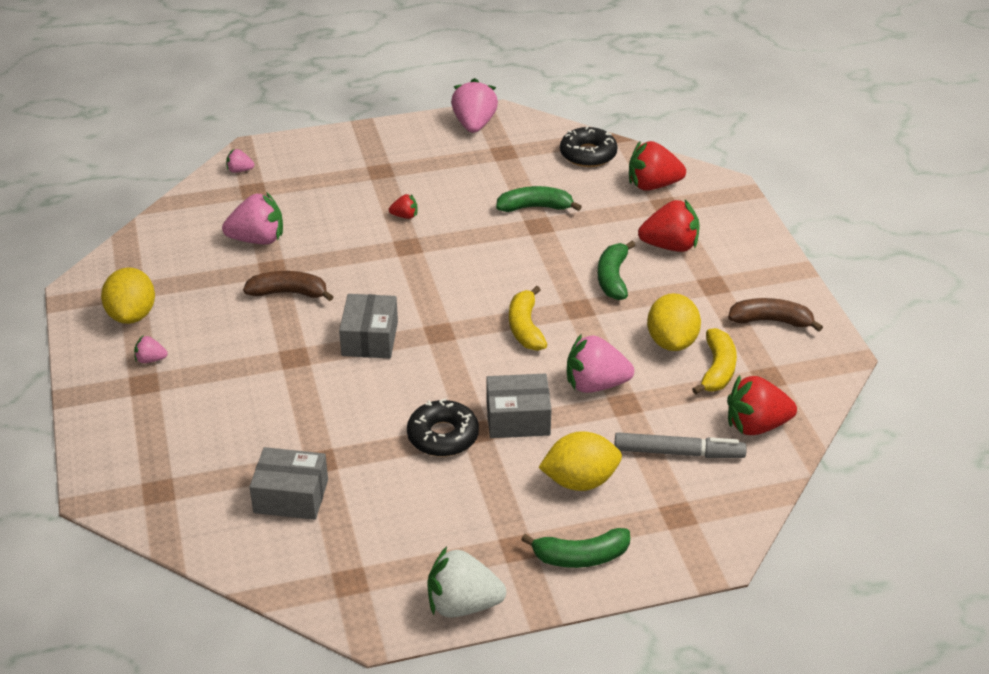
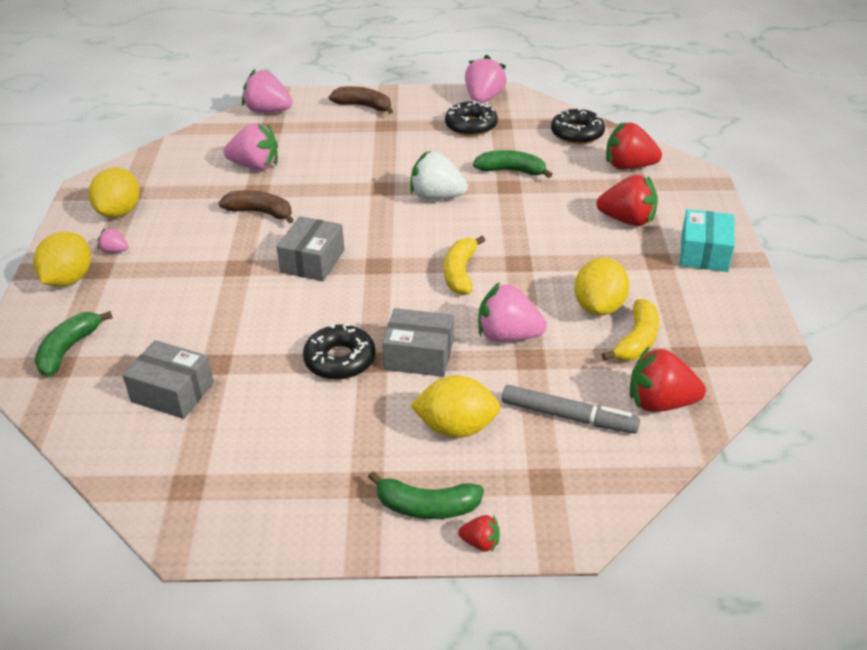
camera: 15 degrees right, 0 degrees up
(117, 399) = (69, 279): none -> yellow lemon
(240, 170) = (268, 111): pink strawberry -> pink strawberry, size x2.04
(405, 216) = (391, 163): red strawberry -> red strawberry (480, 542)
(462, 605) = (285, 534): white strawberry -> white strawberry (436, 196)
(473, 159) = (471, 126): none -> black donut
(613, 278) = (561, 241): green banana -> green banana (68, 349)
(754, 270) = (704, 253): none -> turquoise box
(771, 321) = (707, 302): brown banana -> brown banana (363, 106)

